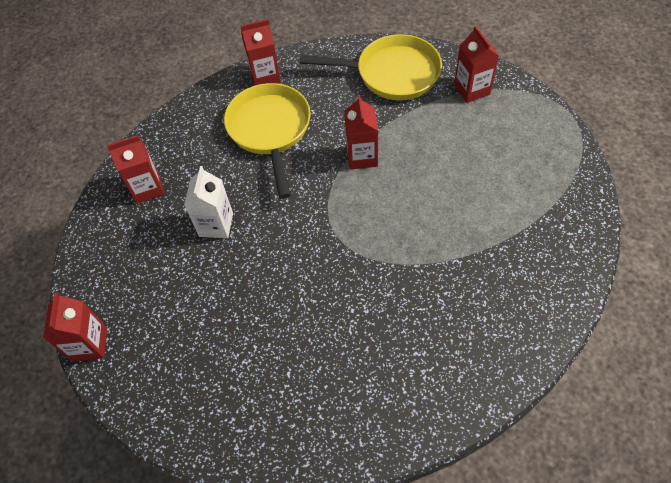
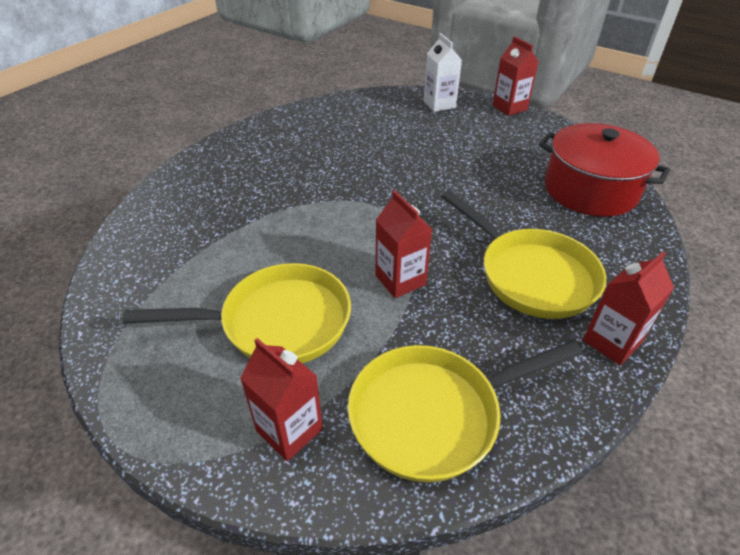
camera: 150 degrees right, 15 degrees down
(147, 188) = (590, 190): red carton -> red pot
(216, 225) = (496, 184): white carton -> white carton (439, 104)
(460, 153) = (277, 322): none -> yellow pan

